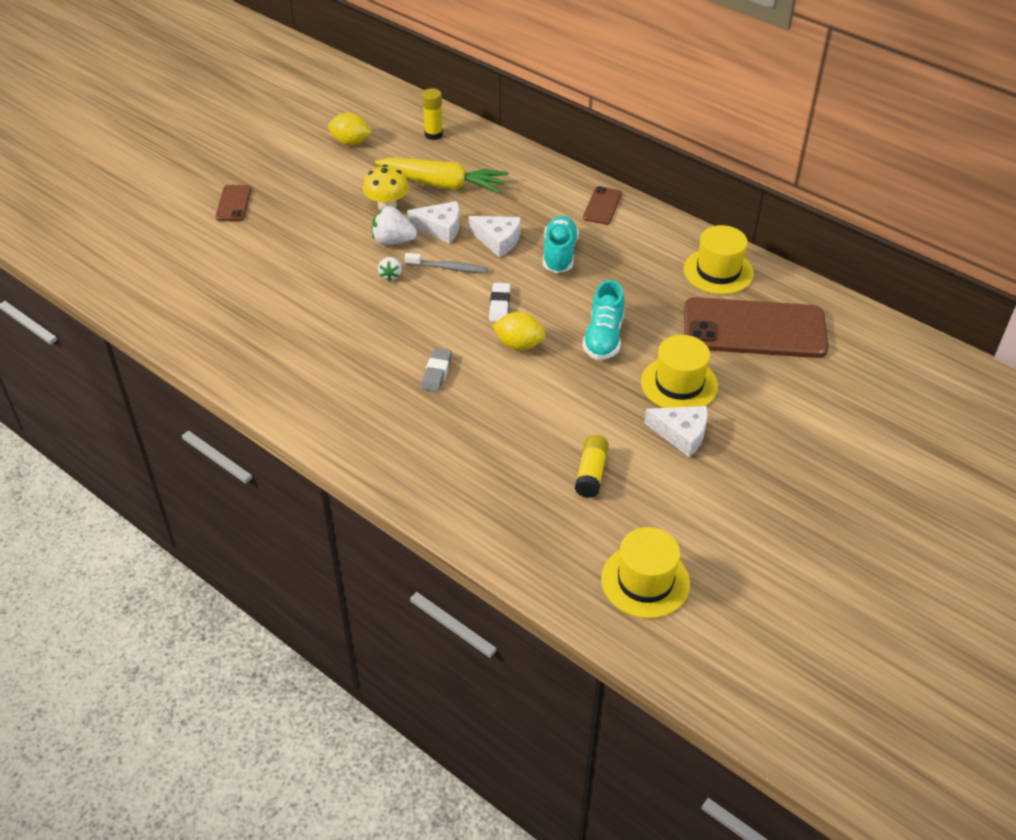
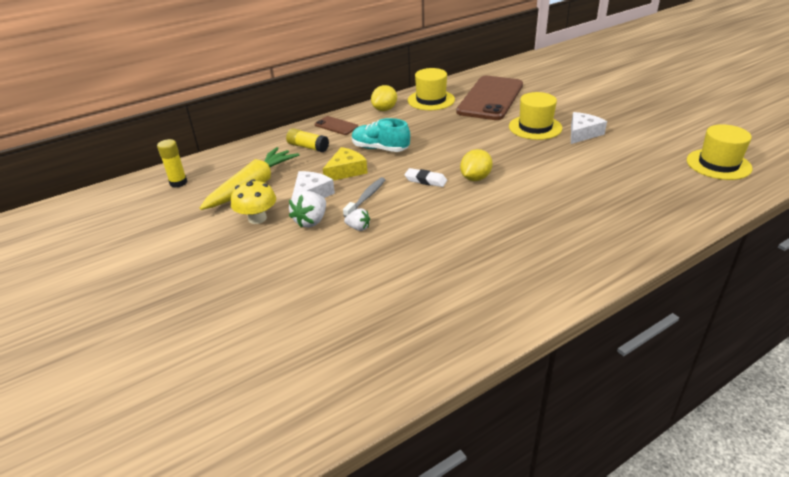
camera: 70 degrees left, 10 degrees down
(233, 203) = (167, 321): brown phone -> none
(350, 142) = (141, 228): yellow lemon -> yellow lemon (384, 109)
(436, 373) = (496, 219): grey eraser -> none
(498, 240) = (346, 171): white cheese -> yellow cheese
(591, 473) = (618, 169): yellow glue stick -> yellow glue stick (308, 147)
(603, 337) = (480, 145): turquoise shoe -> none

